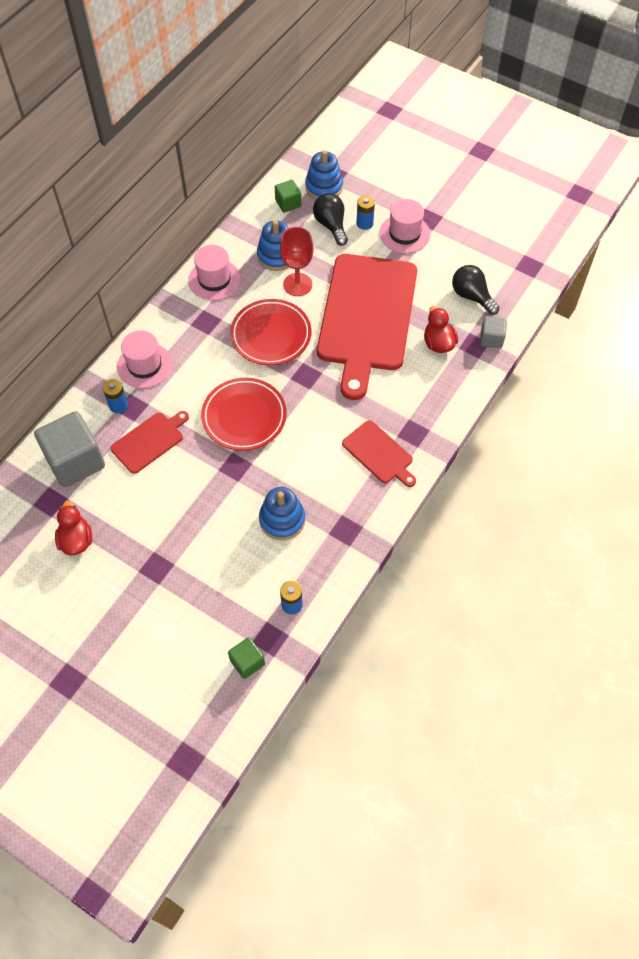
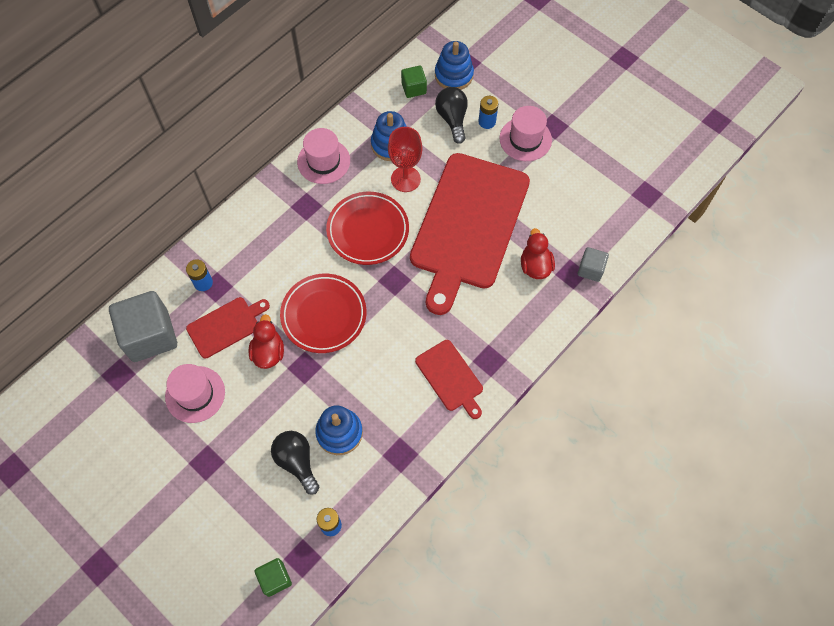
camera: 10 degrees right, 5 degrees up
(76, 540) = (135, 420): red duck -> red duck (268, 352)
(144, 365) = (237, 244): pink hat -> pink hat (195, 394)
(472, 296) = (580, 219): black light bulb -> black light bulb (297, 462)

